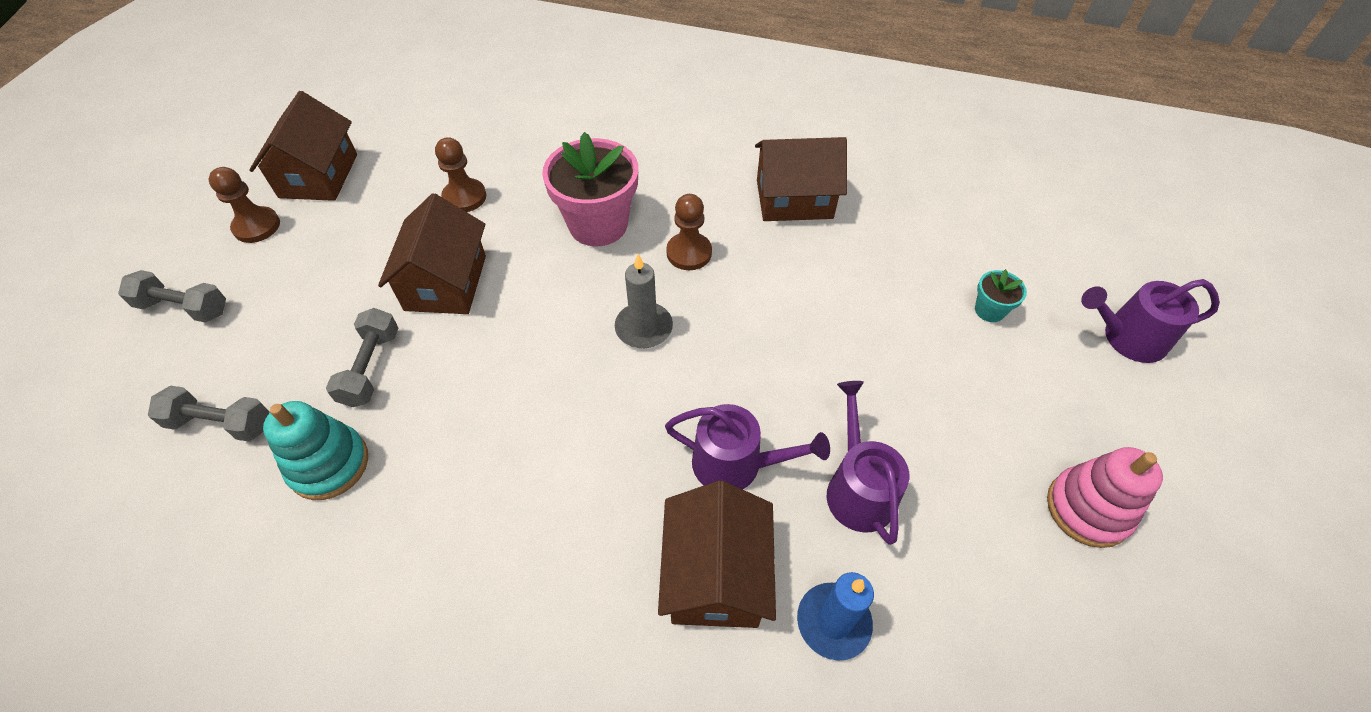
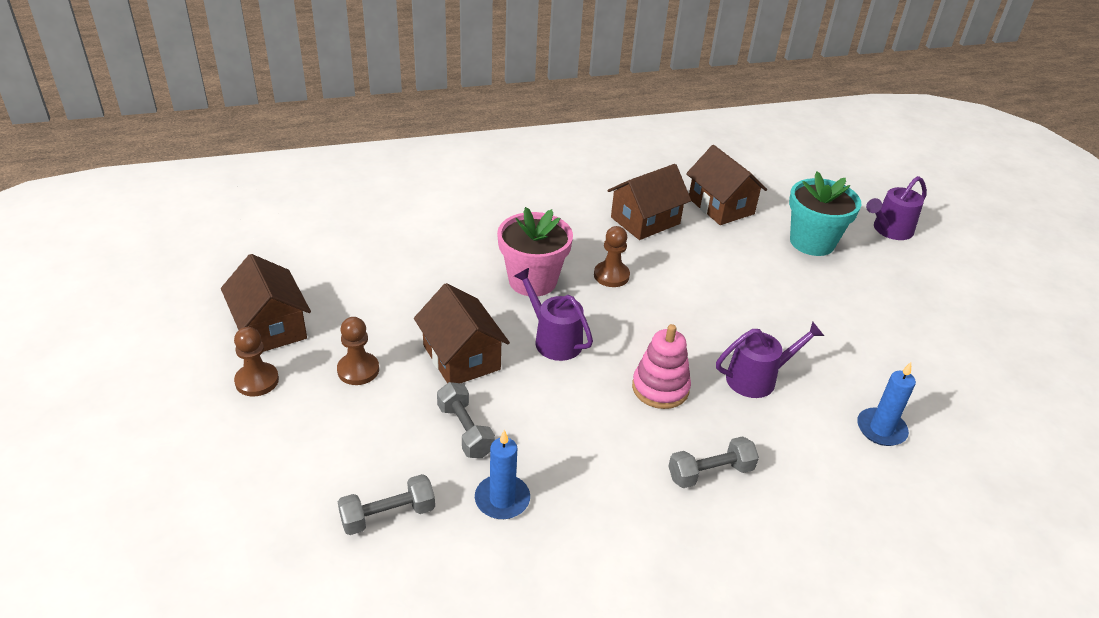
camera: 35 degrees left, 15 degrees down
(184, 307) = (259, 459): grey dumbbell -> grey dumbbell (710, 473)
(329, 464) = (502, 499): turquoise stacking toy -> blue candle
(464, 197) = (413, 299): brown pawn -> brown pawn (358, 370)
(644, 328) = (628, 329): grey candle -> none
(715, 575) = (802, 438): brown house -> brown house (721, 206)
(858, 489) = (832, 361): purple watering can -> purple watering can (554, 340)
(989, 310) = (812, 242): turquoise flower pot -> turquoise flower pot, size x2.18
(1088, 509) = (944, 319): pink stacking toy -> pink stacking toy (660, 388)

